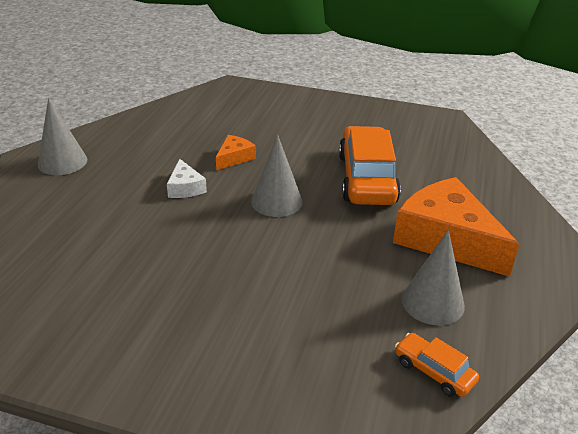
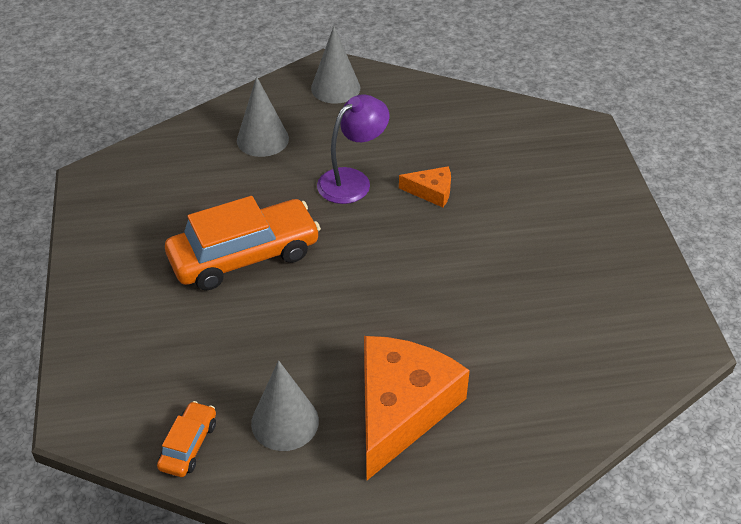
camera: 65 degrees right, 10 degrees up
(185, 187) = (352, 180): white cheese -> purple lamp
(276, 201) = (375, 252): grey cone -> grey cone (262, 139)
(367, 178) = (472, 308): orange car -> orange car (244, 256)

